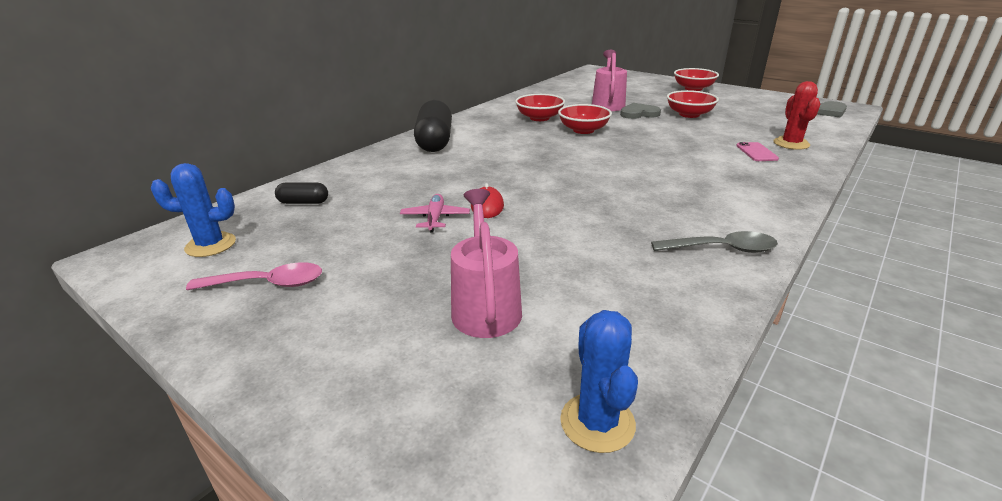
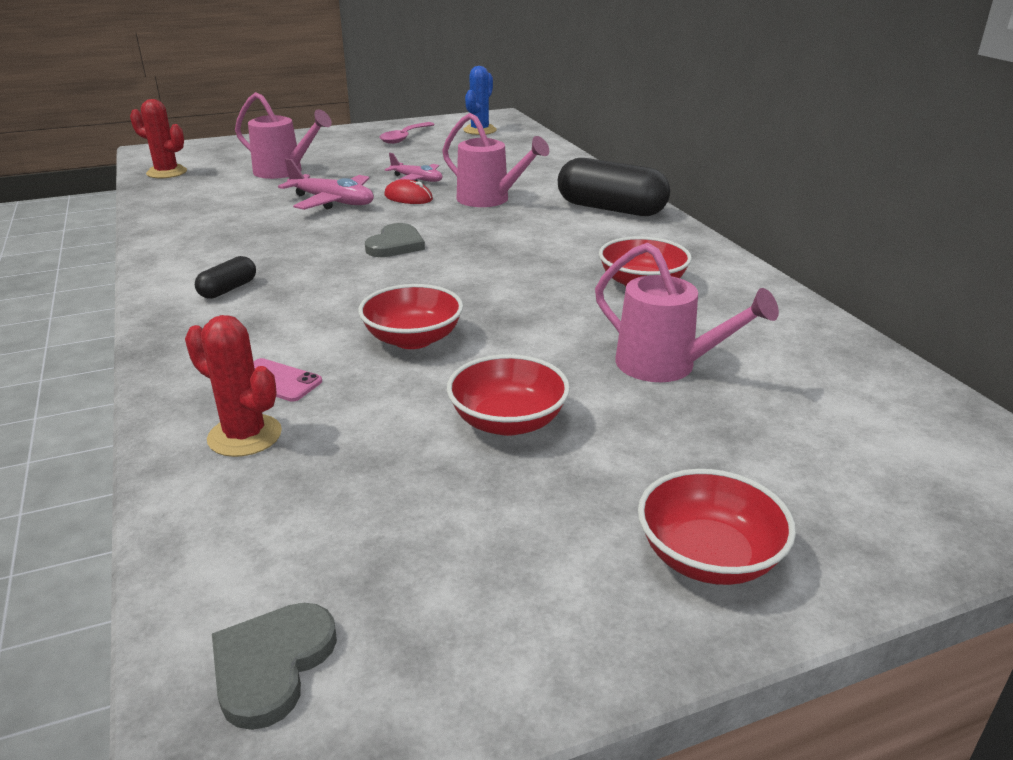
camera: 120 degrees right, 0 degrees up
(303, 202) = (515, 151): black capsule -> black capsule (228, 289)
(457, 176) = (489, 200): none -> pink watering can
(539, 233) = (332, 202): none -> pink plane
(583, 130) = (545, 295): red bowl -> red bowl (413, 339)
(597, 422) = (167, 172): blue cactus -> red cactus
(639, 113) = (574, 371): grey heart -> grey heart (395, 245)
(722, 249) = (186, 248): grey spoon -> none

